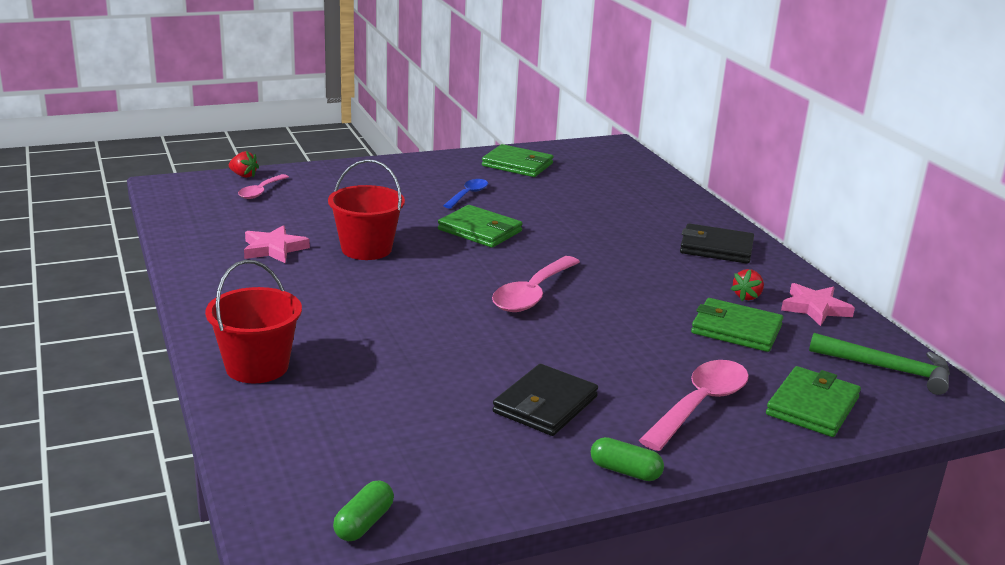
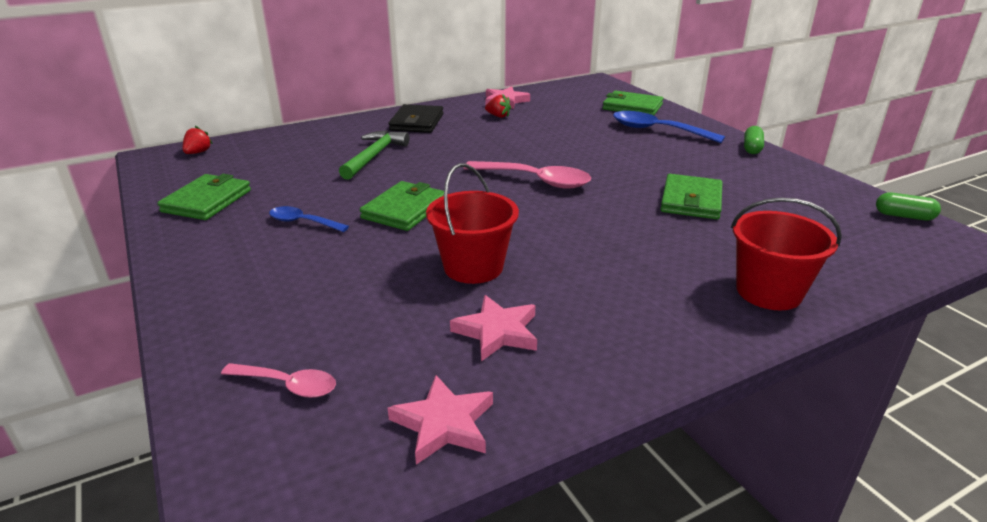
camera: 95 degrees left, 5 degrees up
(196, 227) = (444, 424): none -> pink star
(243, 175) = (207, 422): red strawberry -> red strawberry (198, 152)
(545, 405) = (702, 170): black wallet -> none
(700, 404) = (657, 130): pink spoon -> blue spoon
(736, 329) = (550, 120): green wallet -> green wallet (691, 201)
(888, 369) = (574, 90): green hammer -> green hammer (374, 156)

